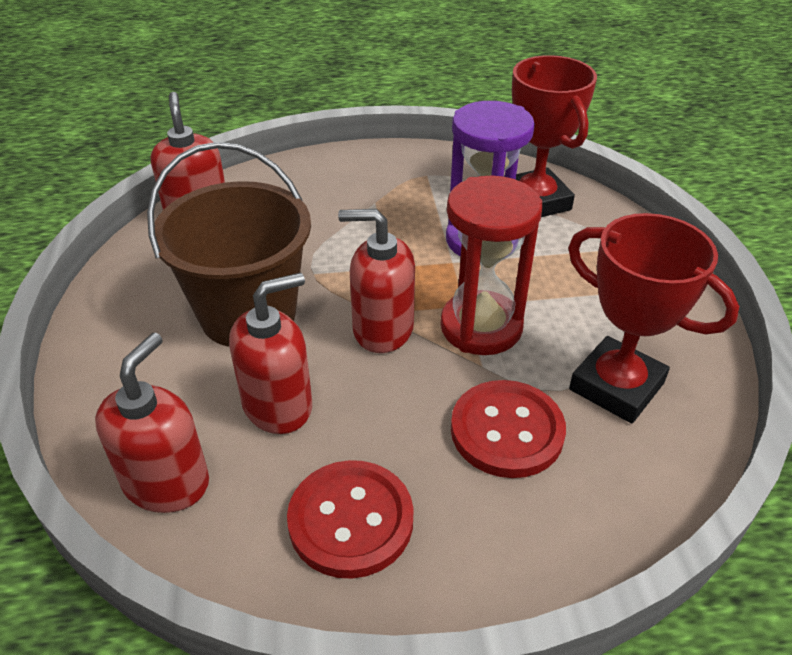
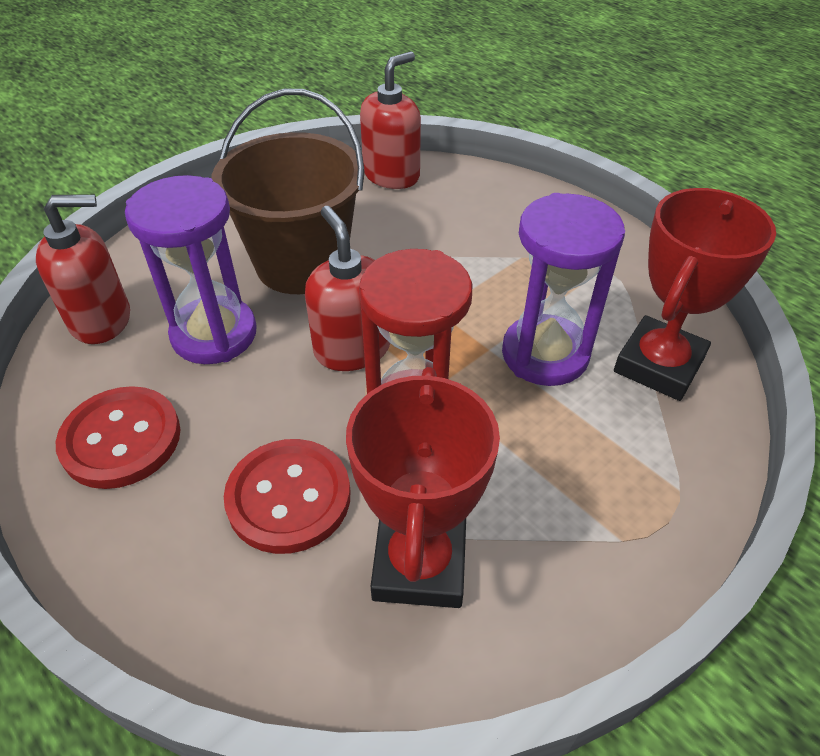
camera: 55 degrees right, 5 degrees up
(278, 405) = (214, 334): red soap dispenser -> purple hourglass

